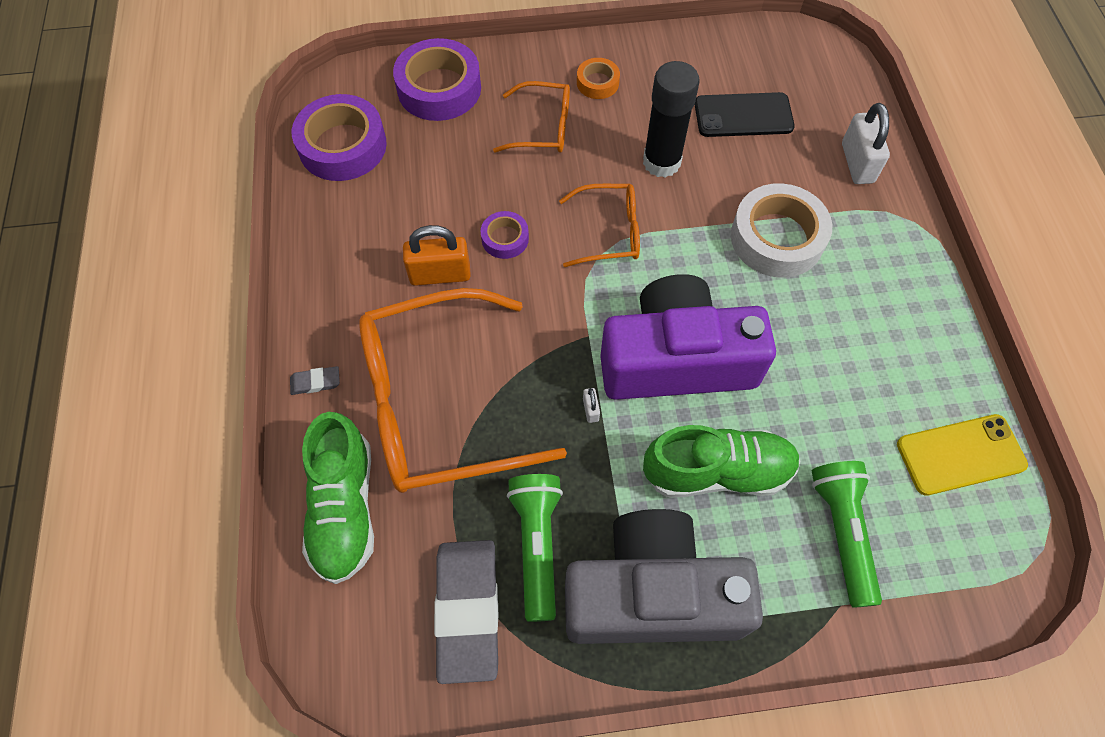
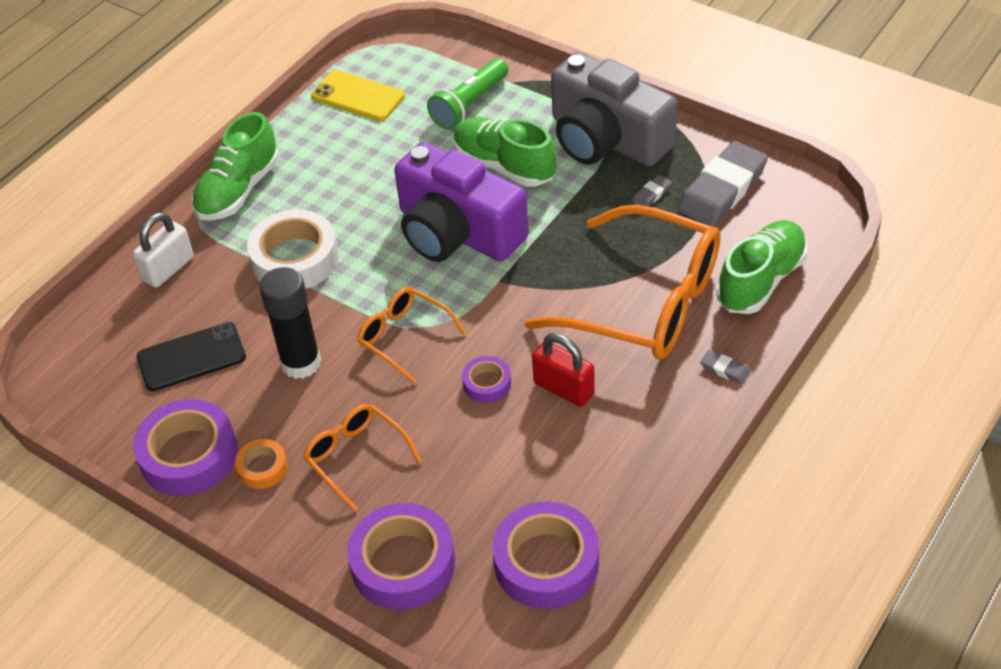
camera: 135 degrees left, 15 degrees down
(440, 274) = (563, 388): orange padlock -> red padlock
(537, 545) = (651, 194): green flashlight -> grey eraser
(590, 409) = (545, 239): white padlock -> none
(655, 60) = (189, 455): none -> purple tape
(743, 115) = (191, 357): black phone -> black phone turned 60 degrees counterclockwise
(909, 266) = (238, 190): none -> green shoe

